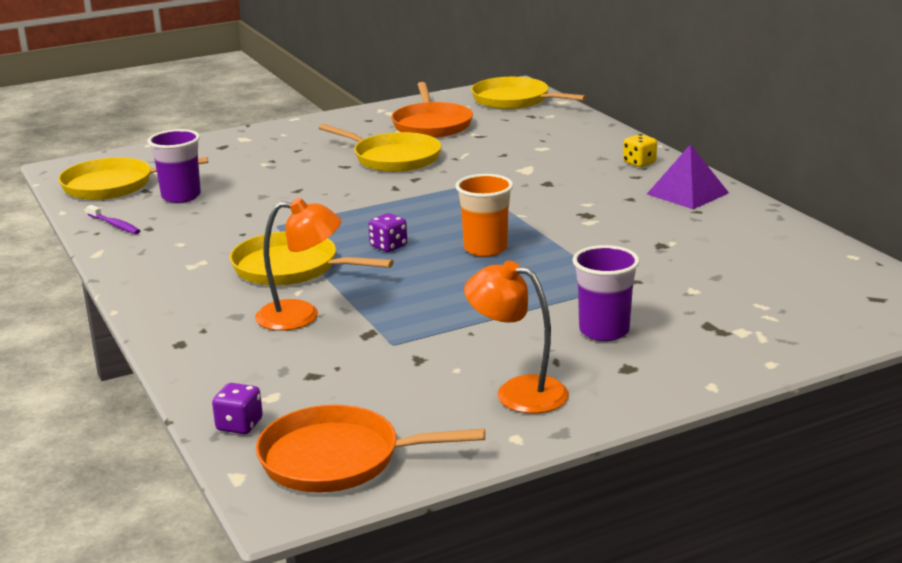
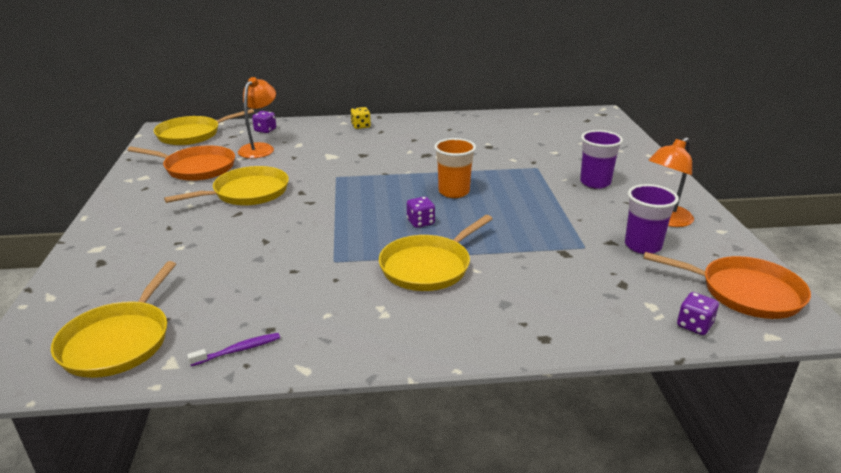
camera: 70 degrees left, 5 degrees up
(181, 196) = (207, 301): purple cup -> purple cup (642, 246)
(301, 316) = (521, 275): orange lamp -> orange lamp (260, 148)
(337, 459) = (745, 292): orange pan -> orange pan turned 90 degrees counterclockwise
(565, 124) = (265, 130): none -> purple dice
(687, 193) = (421, 125): purple pyramid -> none

